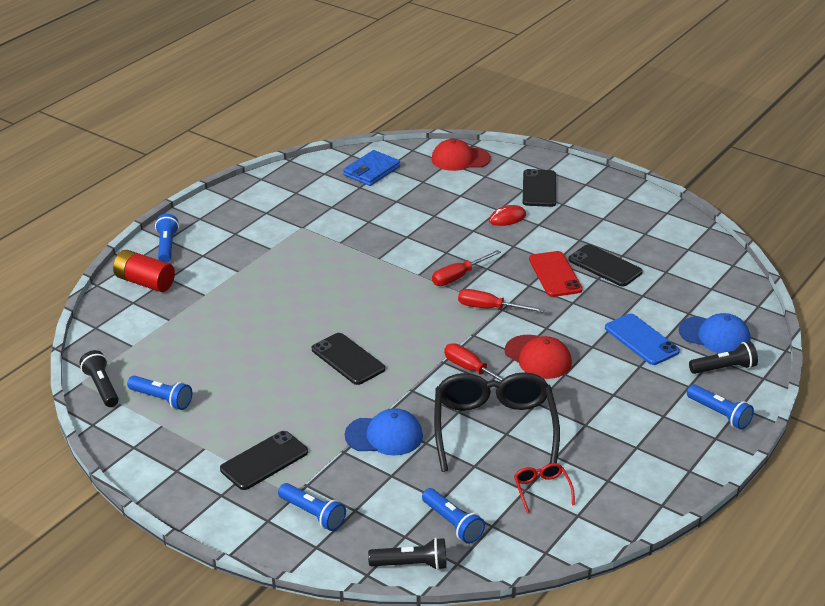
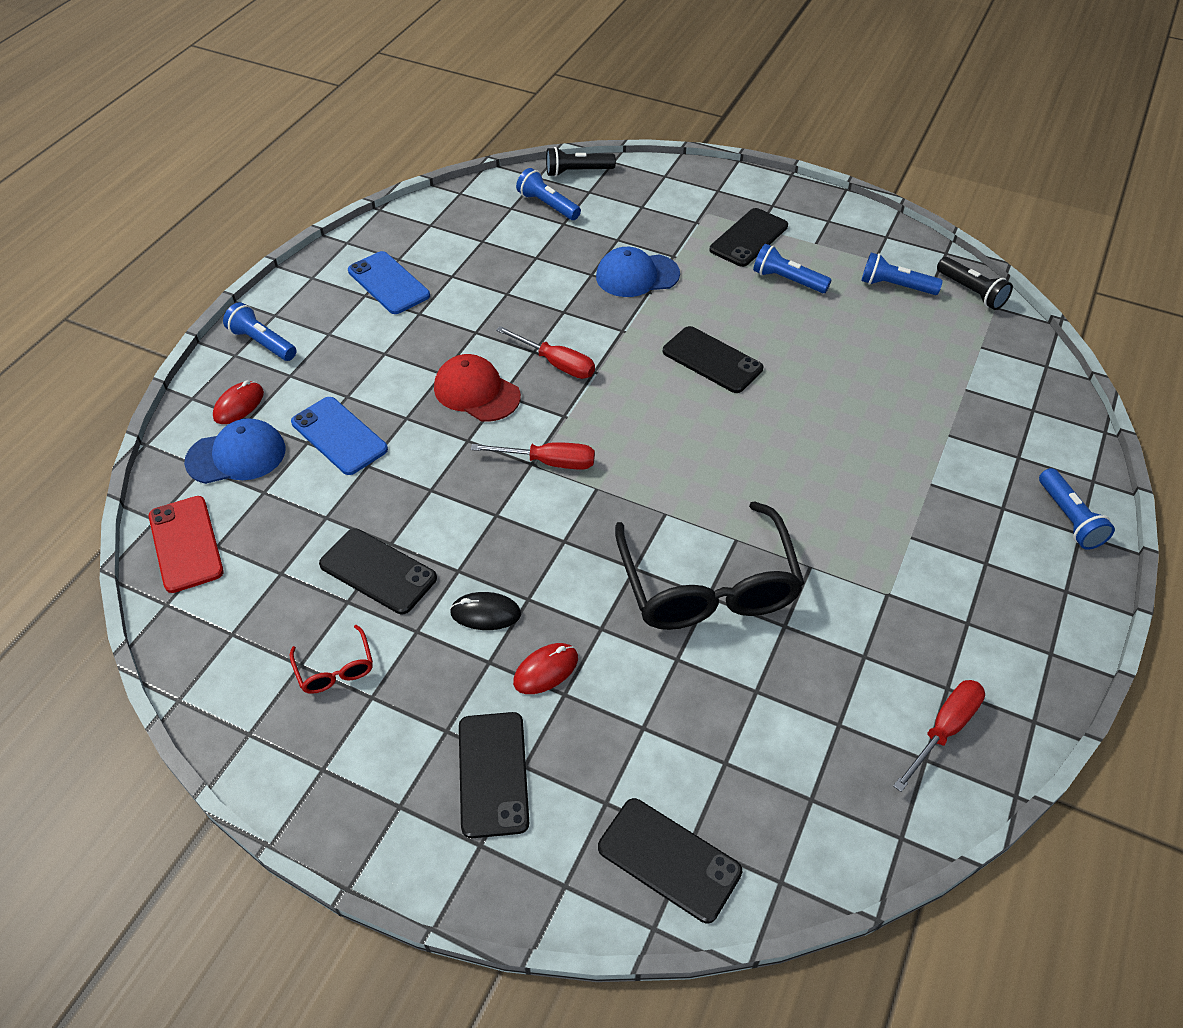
camera: 170 degrees right, 15 degrees up
(145, 282) = (1044, 444): red battery -> none
(313, 514) = (679, 199): blue flashlight -> blue flashlight (787, 280)
(371, 171) = (837, 782): blue wallet -> none
(459, 276) = (604, 516): red screwdriver -> red screwdriver (943, 730)
(460, 159) = (669, 860): red cap -> black phone
(494, 428) = (521, 297): black glasses -> black glasses (708, 586)
(539, 242) = (485, 613): none -> black mouse
(542, 489) = (465, 242): red glasses -> red glasses (335, 669)
(555, 274) = (457, 541): red phone -> red phone (186, 544)
(615, 455) = (389, 283): none -> blue phone
(714, 335) = (236, 455): blue cap -> blue cap turned 150 degrees clockwise
(724, 368) = (239, 405): black flashlight -> red mouse

